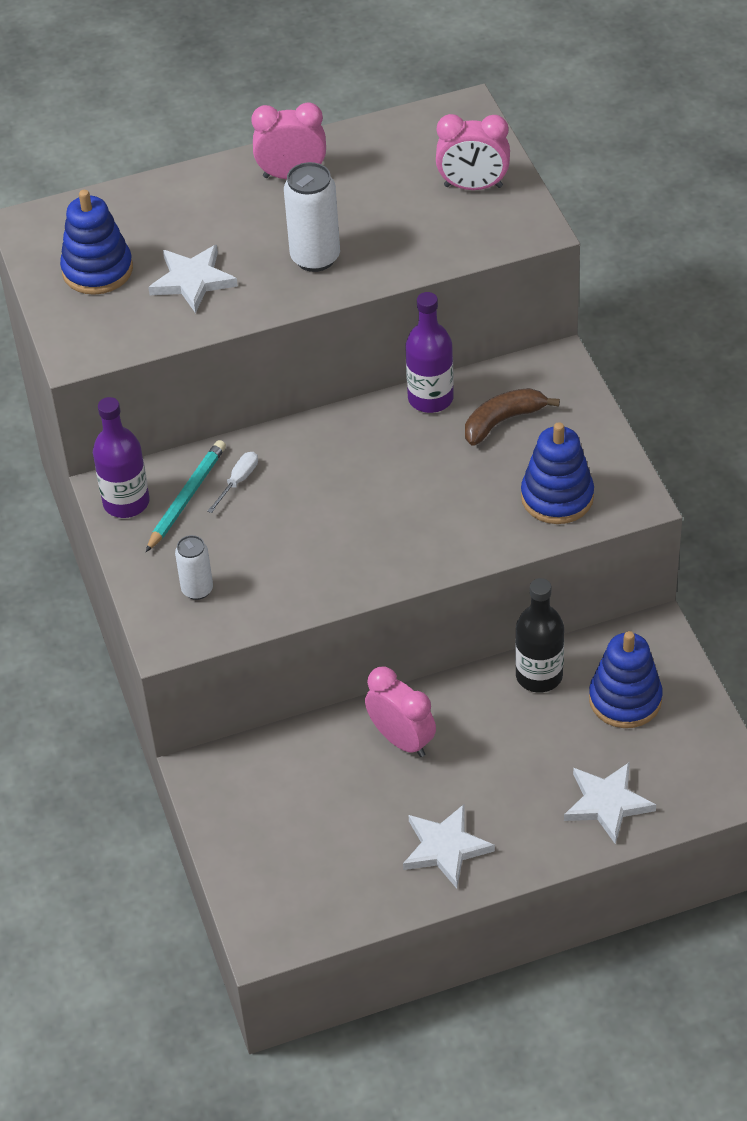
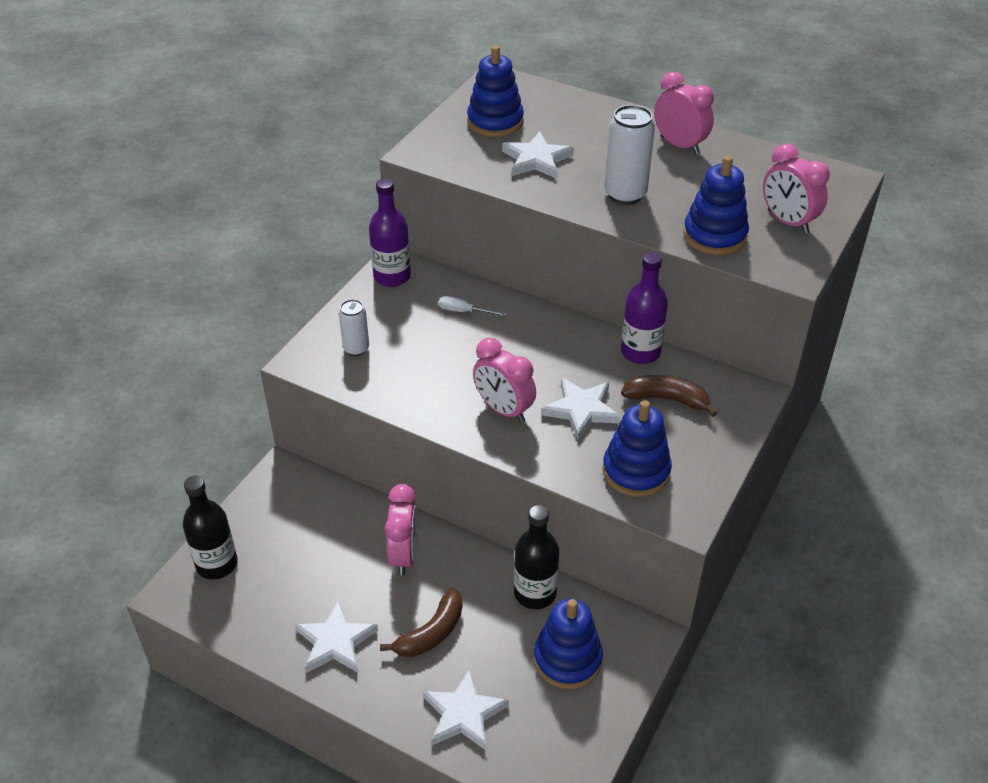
camera: 45 degrees right, 5 degrees down
(187, 497) = (425, 298): turquoise pencil -> none
(238, 481) = (464, 311): white screwdriver -> white screwdriver turned 150 degrees counterclockwise
(263, 887) = (217, 564): none -> black bottle
(394, 535) = (503, 409): none -> pink clock
(436, 242) = (714, 235): none -> blue stacking toy
(452, 484) = (581, 410): none -> white star
(505, 774) = (431, 633): none -> brown banana

